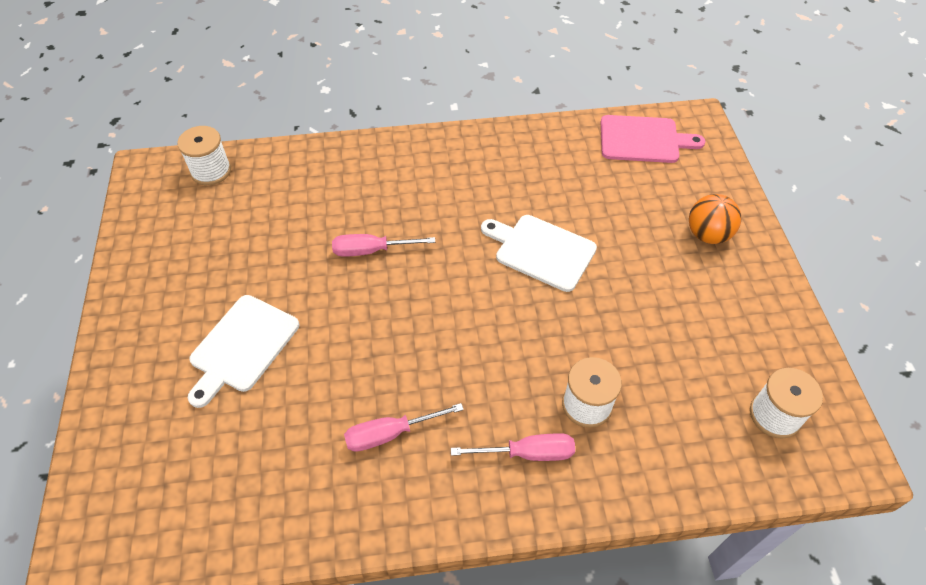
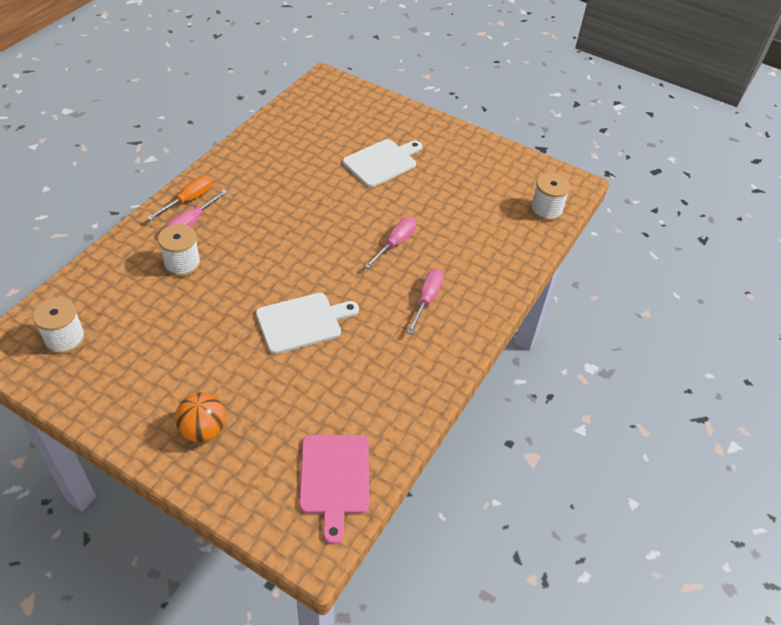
camera: 125 degrees right, 5 degrees down
(242, 347) = (382, 162): white cutting board -> white cutting board turned 75 degrees clockwise
(390, 434) = (266, 184): pink screwdriver -> pink screwdriver (426, 300)
(495, 494) = (189, 199): none -> orange screwdriver
(643, 140) = (334, 479): pink cutting board -> pink cutting board turned 45 degrees counterclockwise

